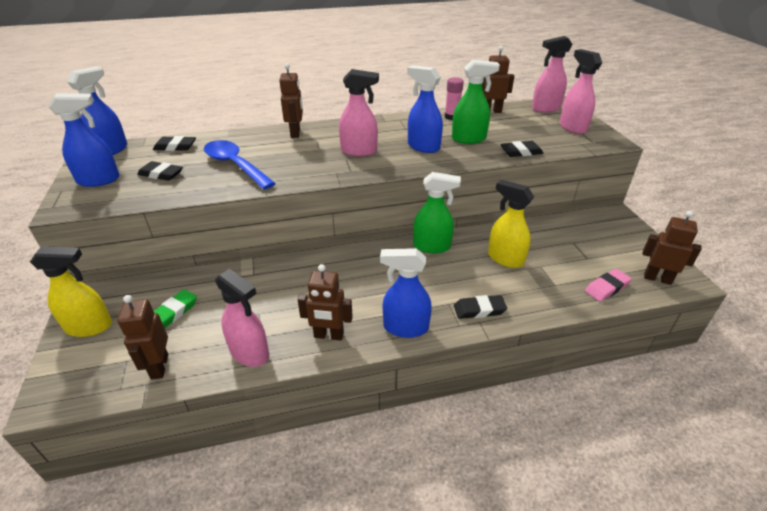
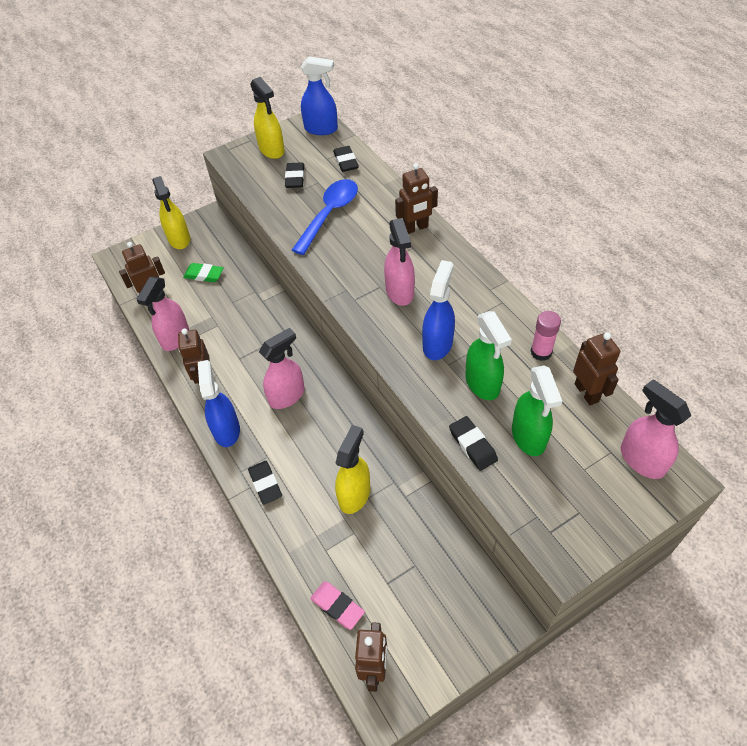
camera: 75 degrees right, 15 degrees up
(99, 180) = (272, 150): blue spray bottle -> yellow spray bottle
(432, 246) = (351, 421): green spray bottle -> green spray bottle (528, 437)
(572, 127) = (588, 501): pink spray bottle -> pink spray bottle (287, 396)

